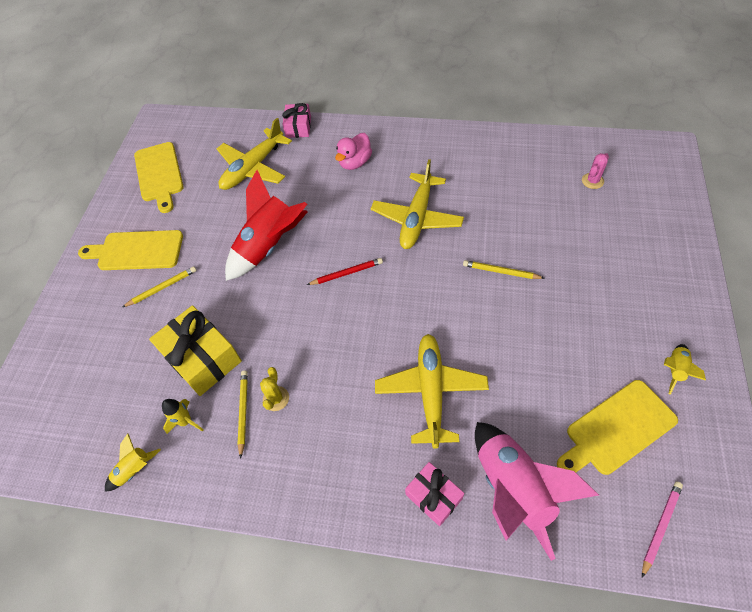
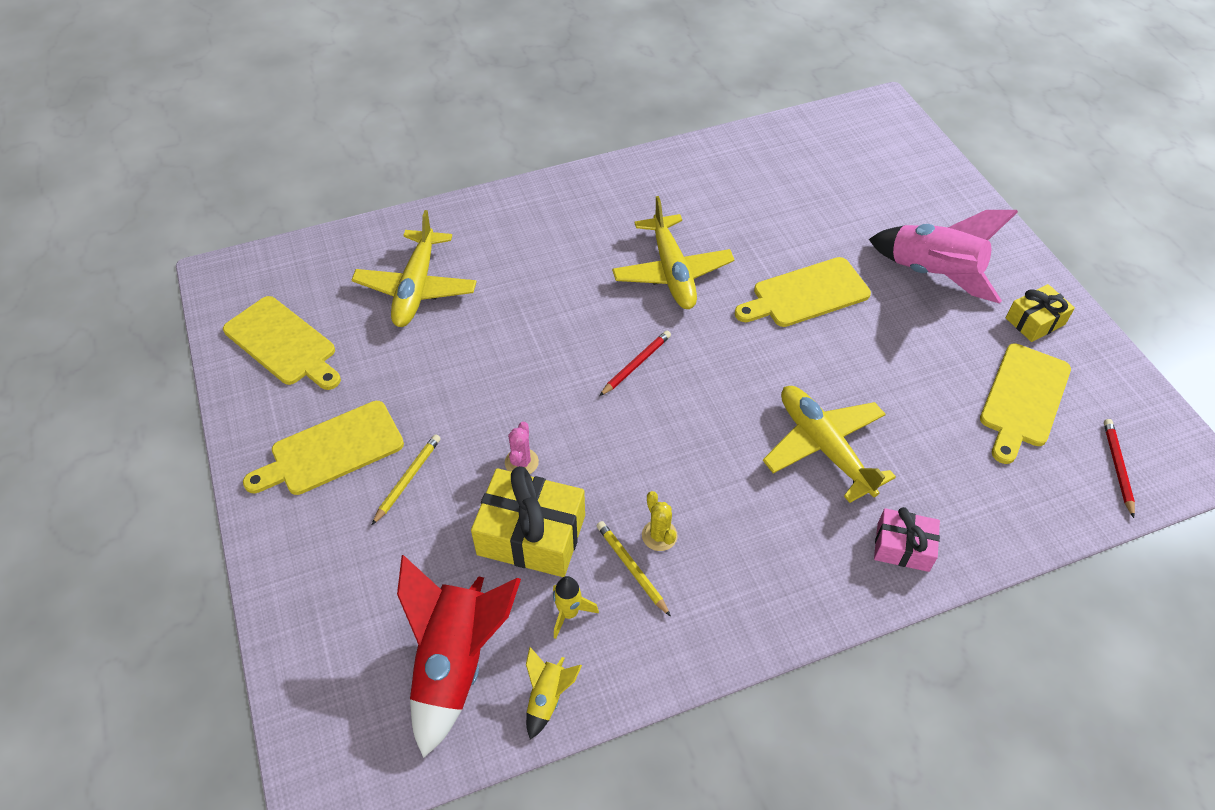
camera: 35 degrees left, 5 degrees down
(269, 246) = (515, 372): red rocket -> red rocket (455, 663)
(298, 127) = (439, 217): pink gift -> none
(355, 162) = (548, 235): pink duck -> none
(500, 272) = (806, 294): yellow pencil -> yellow cutting board
(512, 489) = (971, 501): pink rocket -> pink rocket (933, 274)
(592, 181) = (832, 164): pink cactus -> pink cactus (521, 462)
(660, 526) = (1117, 467): pink pencil -> red pencil
(674, 370) = (1035, 321): yellow rocket -> yellow gift

